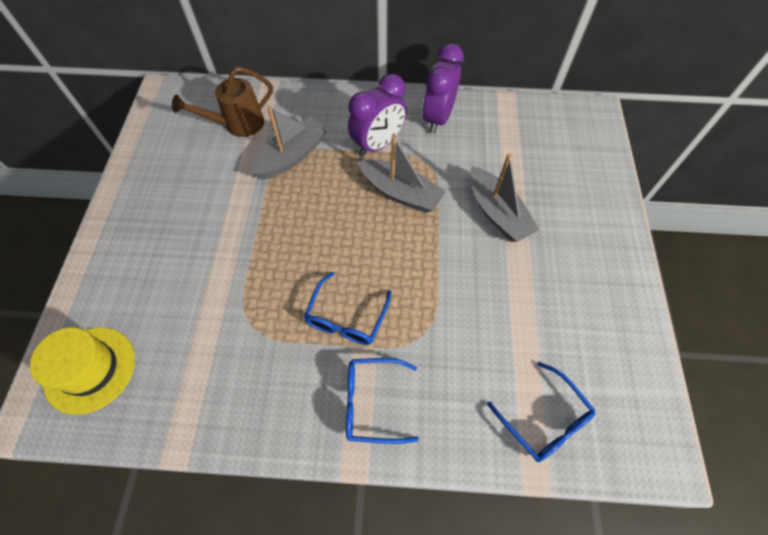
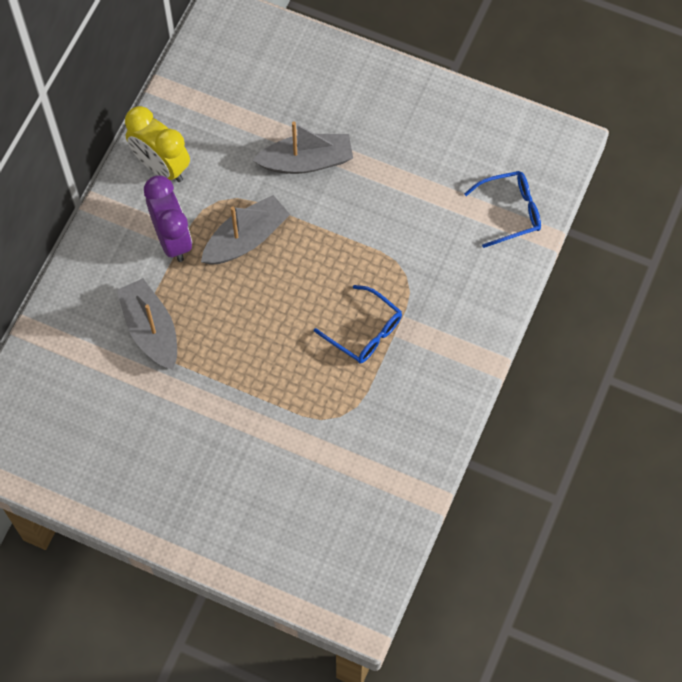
camera: 70 degrees left, 5 degrees up
(90, 369) = (332, 564): yellow hat -> none
(238, 124) = (77, 375): brown watering can -> none
(372, 402) = (450, 335): blue glasses -> none
(438, 118) = (161, 166): purple clock -> yellow clock

